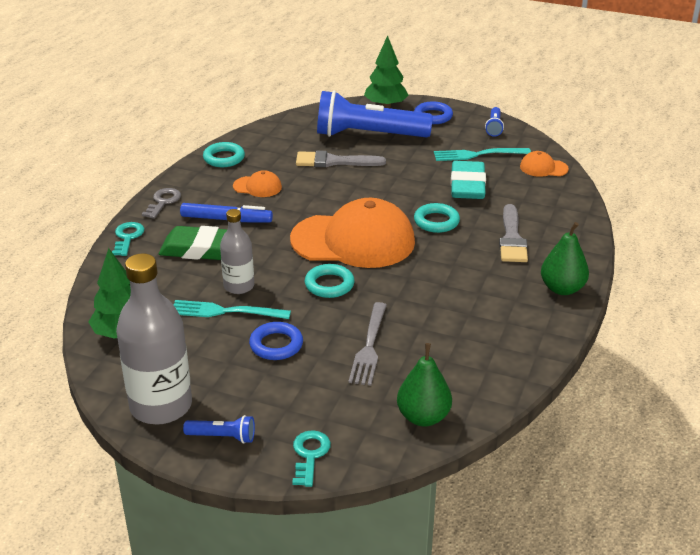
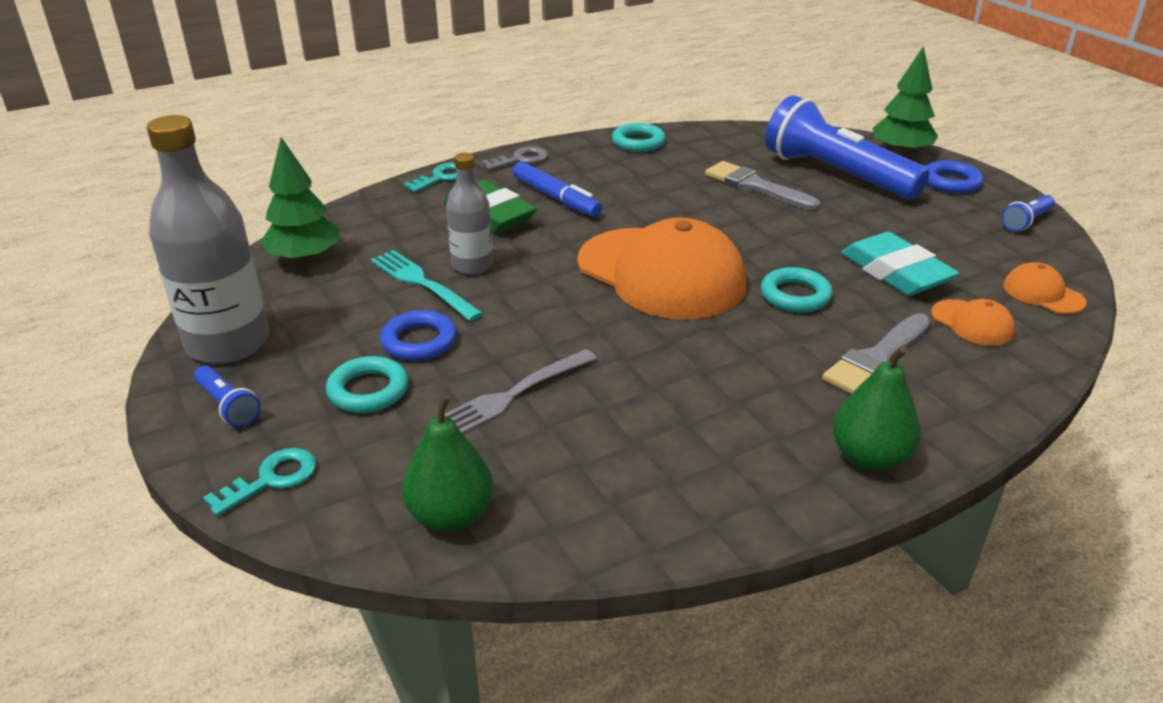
camera: 40 degrees right, 0 degrees up
(257, 187) = (633, 180): orange cap -> orange cap (972, 323)
(329, 285) = (566, 307): turquoise ring -> turquoise ring (368, 390)
(467, 185) = (895, 272): turquoise eraser -> turquoise eraser turned 75 degrees counterclockwise
(478, 154) = (959, 243): turquoise fork -> none

